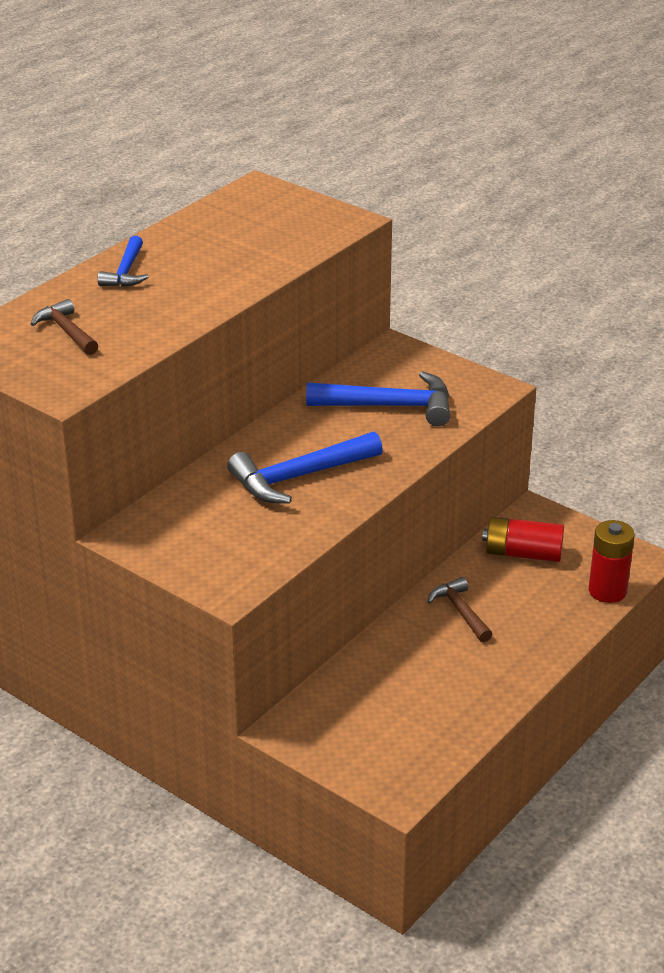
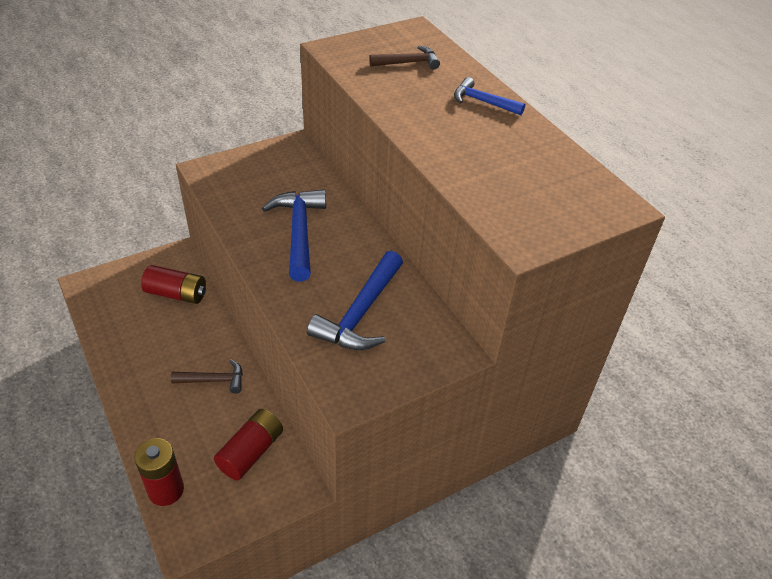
camera: 110 degrees right, 10 degrees up
(355, 697) = (176, 294): none -> red battery

